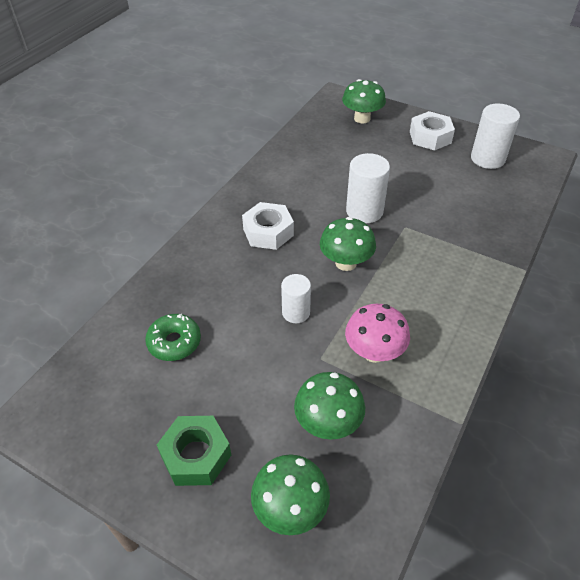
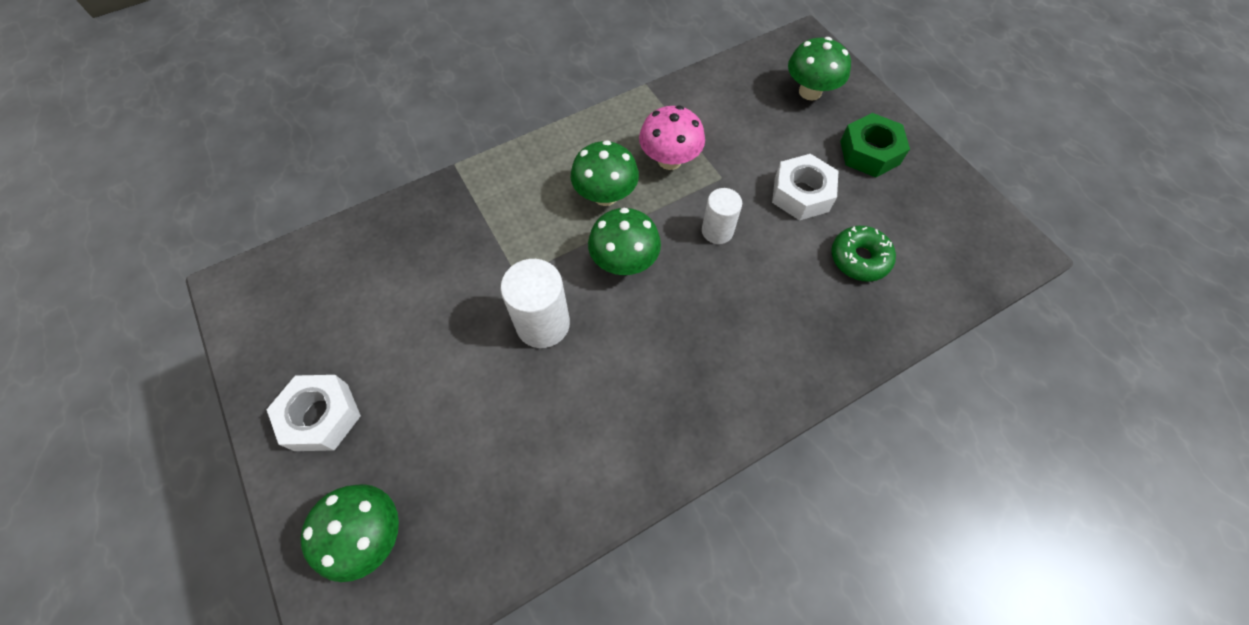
camera: 150 degrees left, 15 degrees up
(268, 232) = (686, 355): white nut -> white nut (801, 194)
(328, 423) = (749, 127): green mushroom -> green mushroom (605, 195)
(487, 159) = (302, 325): white cylinder -> none

